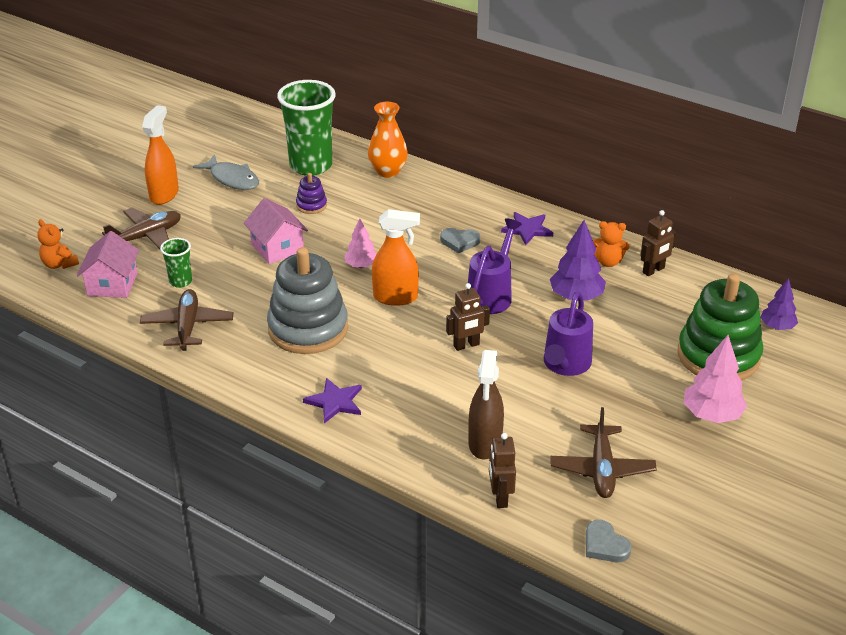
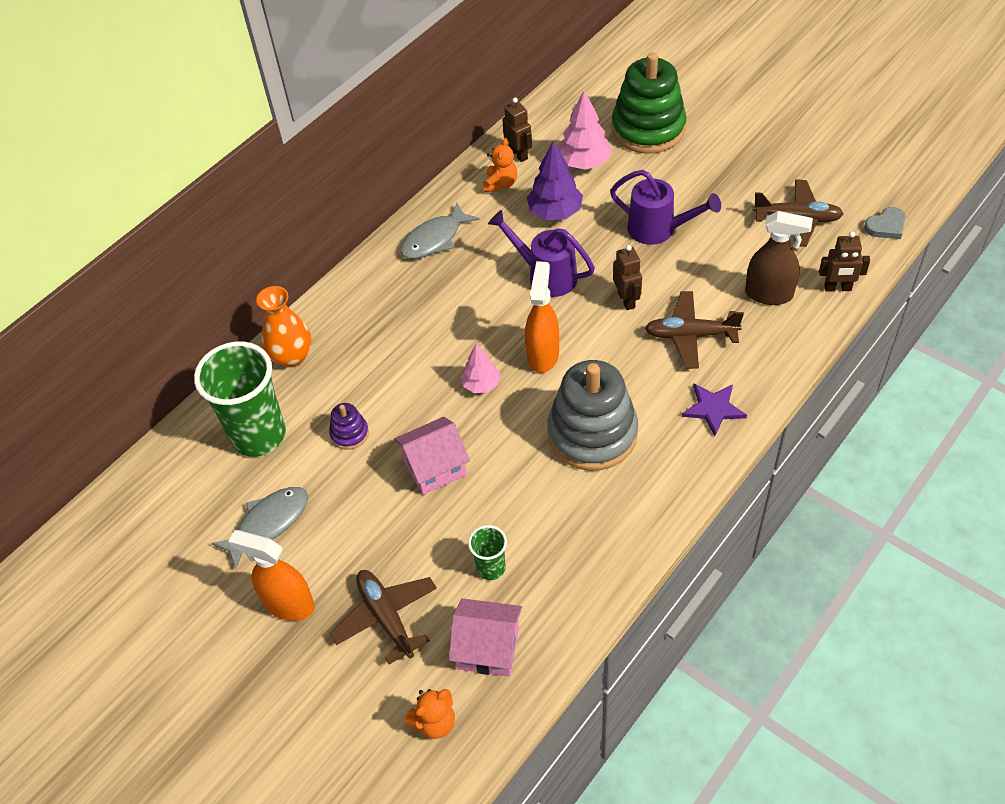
camera: 80 degrees left, 15 degrees up
(187, 326) = (581, 554): brown plane -> brown plane (690, 335)
(459, 242) = (448, 296): grey heart -> none
(527, 229) = (434, 239): purple star -> grey fish
(711, 415) = (726, 144): pink tree -> pink tree (584, 163)
(777, 327) = (609, 88): purple tree -> none

